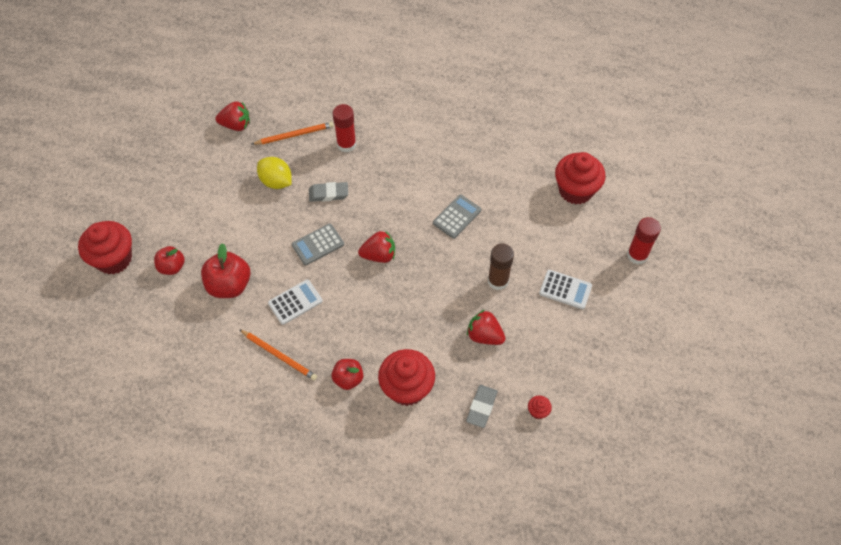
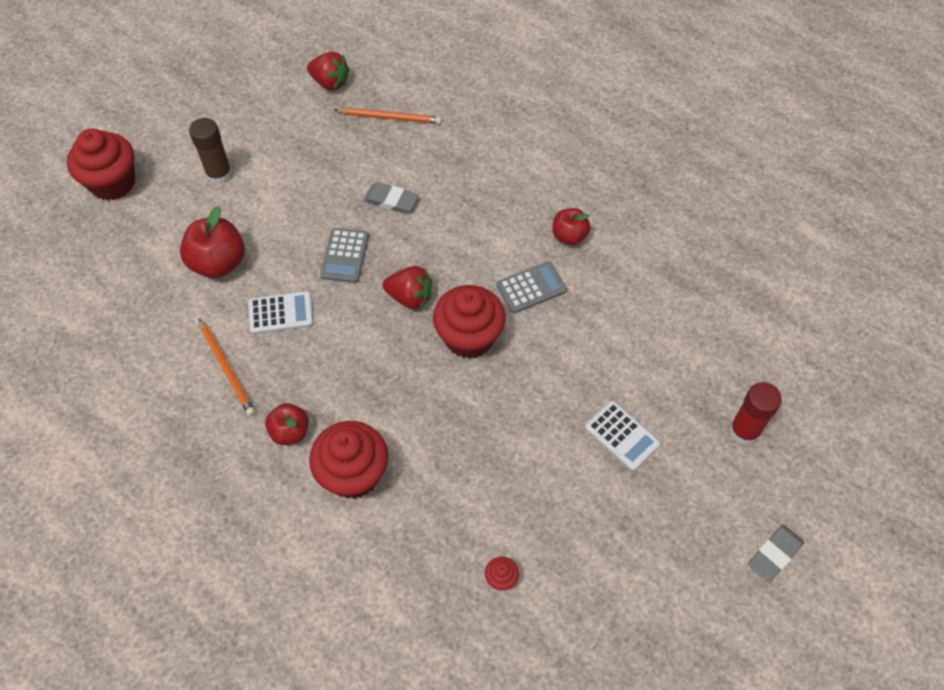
camera: 25 degrees right, 0 degrees up
(172, 267) = (168, 216): red apple -> red apple (569, 236)
(276, 182) = (339, 164): yellow lemon -> none
(318, 245) = (345, 256): grey calculator -> grey calculator turned 75 degrees counterclockwise
(346, 144) = (444, 150): red glue stick -> none
(481, 407) = (432, 540): grey eraser -> grey eraser (774, 554)
(484, 335) = (485, 450): red strawberry -> none
(498, 281) = (540, 388): brown glue stick -> brown glue stick (219, 174)
(575, 190) = (704, 314): red cupcake -> red cupcake (469, 337)

